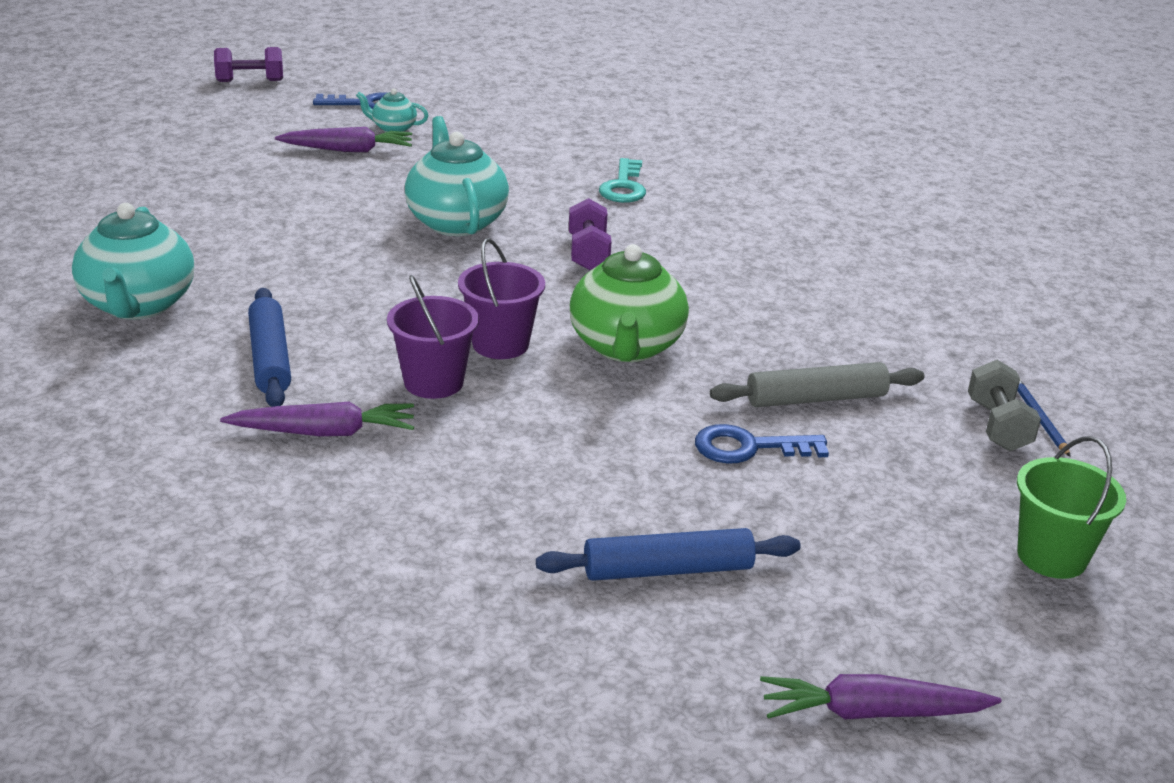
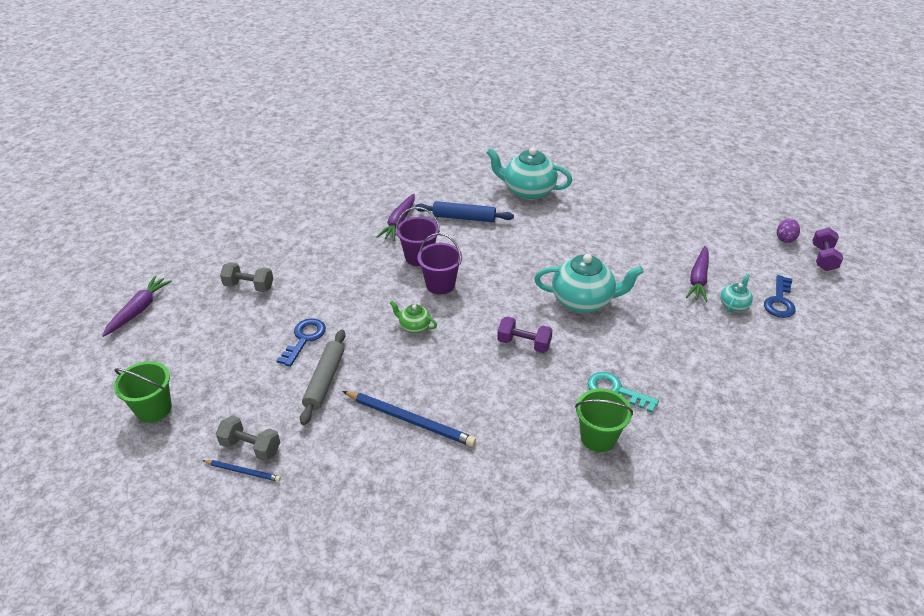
camera: 115 degrees right, 10 degrees up
(211, 101) = (785, 239): none -> purple egg
(626, 347) = (414, 326): green teapot -> green teapot, size x0.49
(668, 570) = (249, 286): blue rolling pin -> grey dumbbell
(710, 190) = (598, 437): none -> green bucket
(812, 311) = (409, 420): none -> blue pencil

